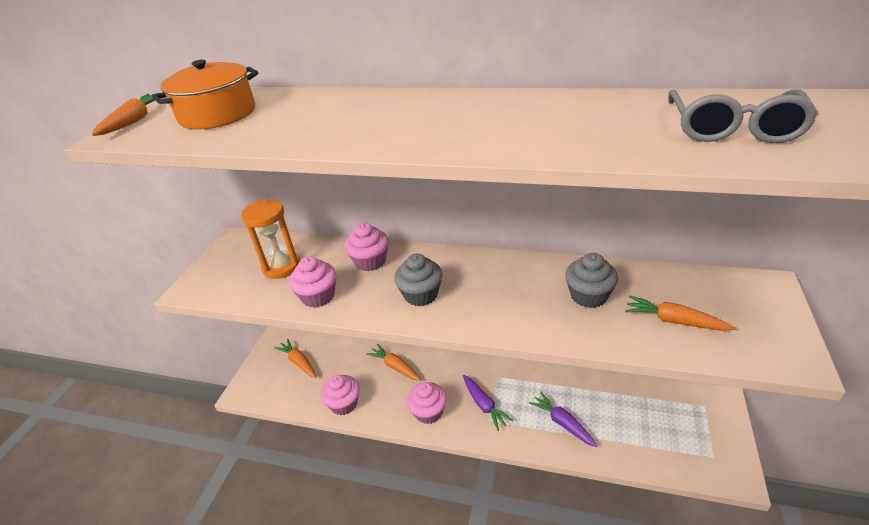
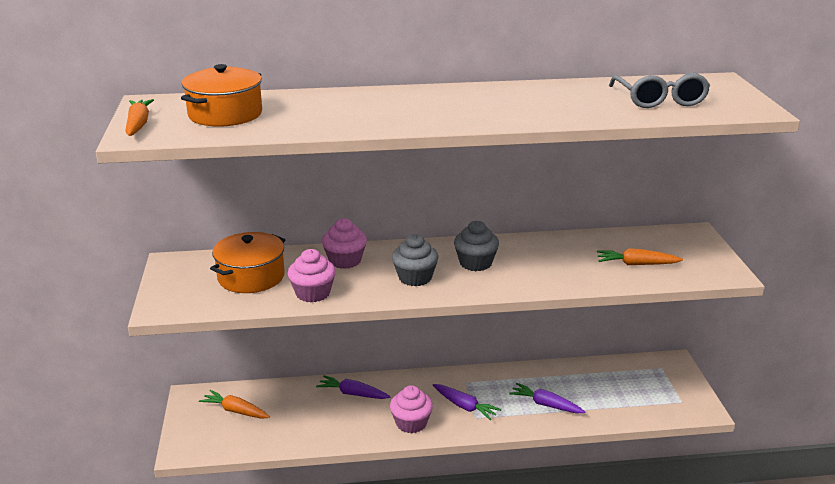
camera: 25 degrees left, 10 degrees down
(281, 266) = (251, 277): orange hourglass -> orange pot
(344, 403) = (314, 435): pink cupcake -> none
(395, 367) = (353, 394): orange carrot -> purple carrot
(588, 296) = (562, 258): grey cupcake -> grey cupcake (475, 263)

